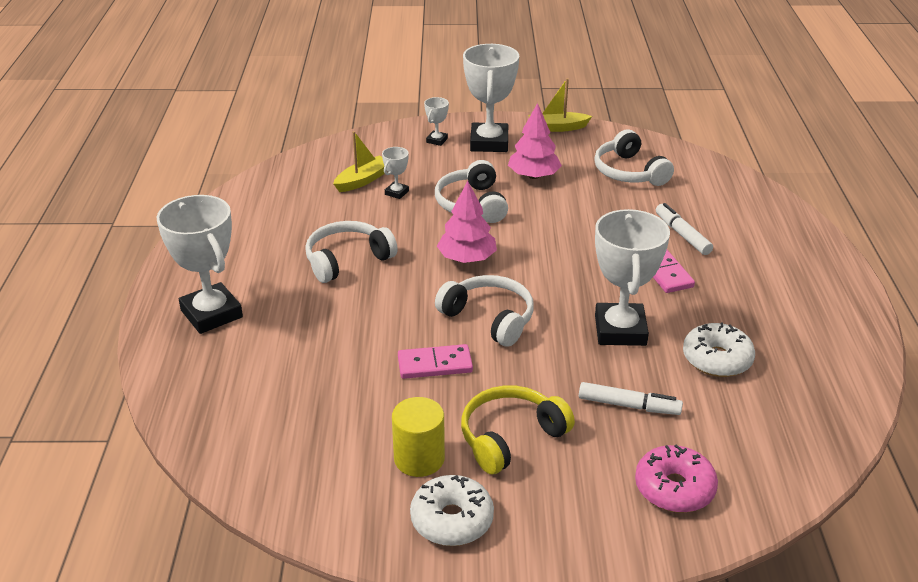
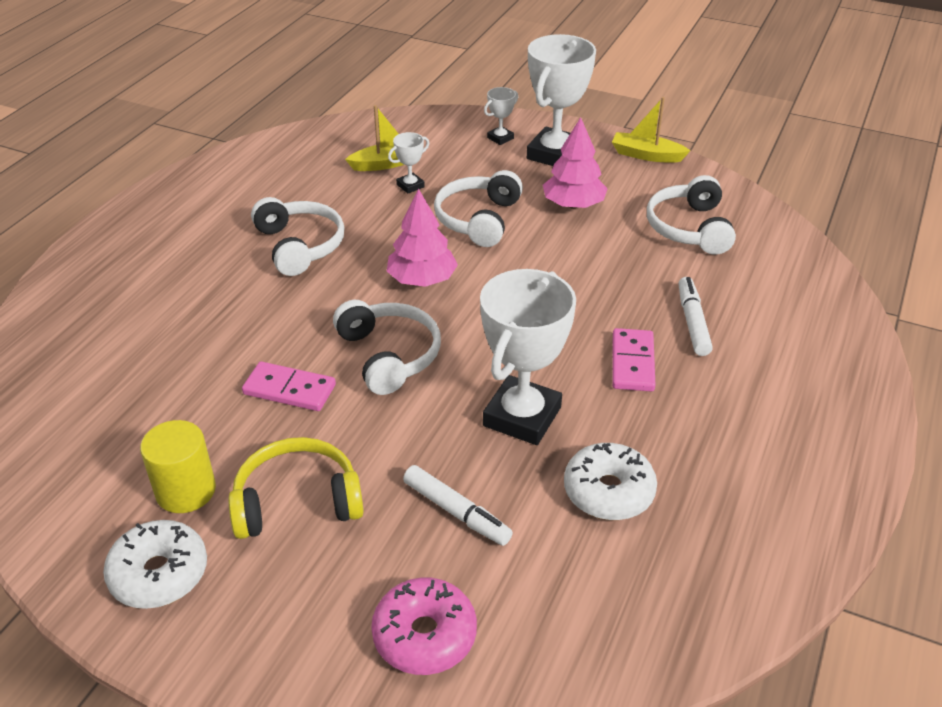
camera: 25 degrees right, 5 degrees up
(211, 314) = (128, 265): white trophy -> none
(347, 260) = (300, 246): white headphones -> white headphones turned 75 degrees clockwise

